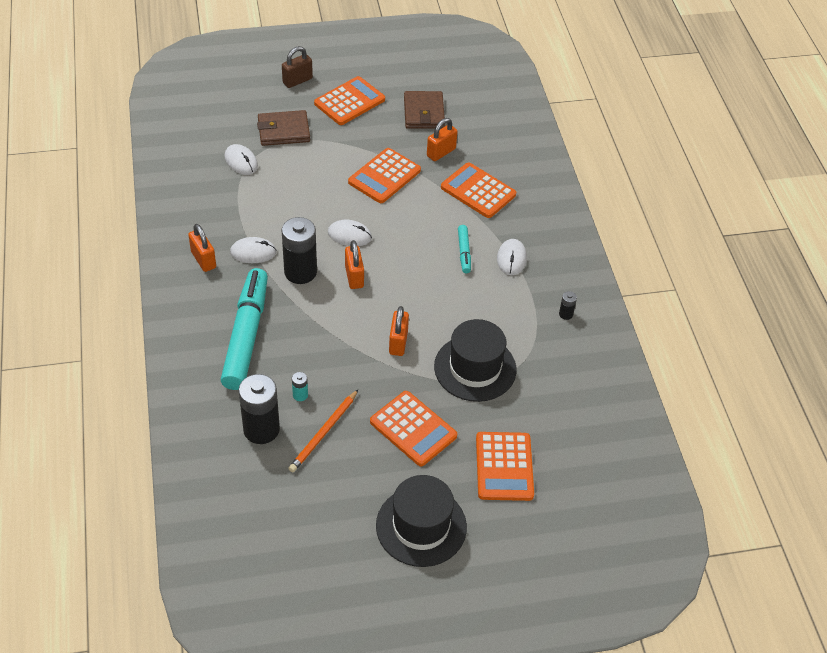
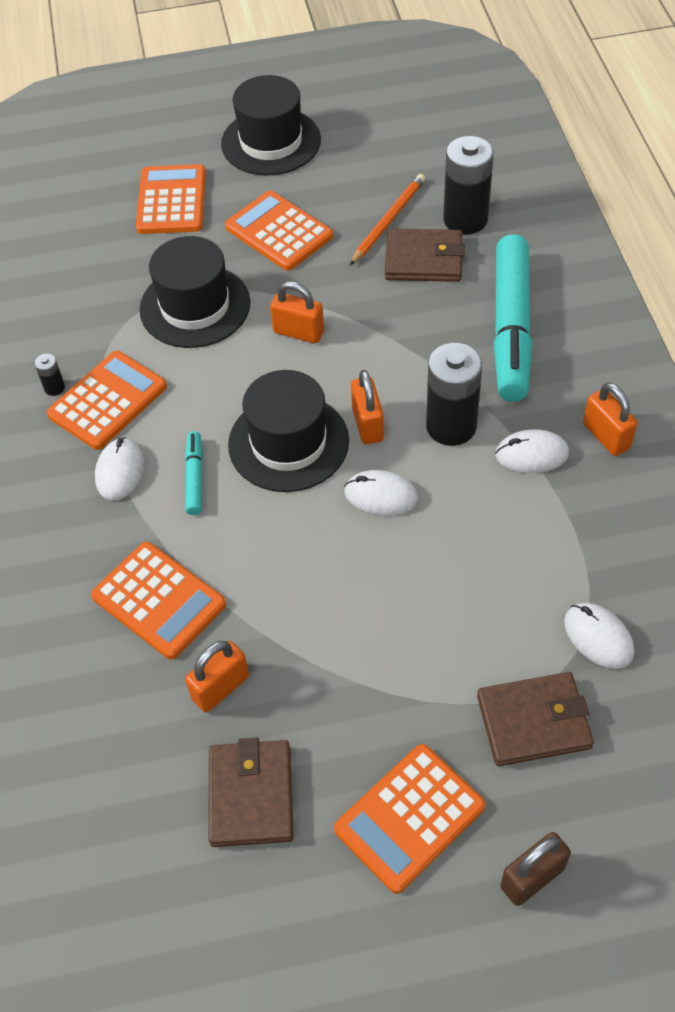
camera: 175 degrees left, 5 degrees up
(300, 395) = (424, 259): turquoise battery -> brown wallet
(384, 176) = (328, 621): orange calculator -> orange calculator (108, 401)
(398, 342) = (298, 332): orange padlock -> orange padlock turned 75 degrees counterclockwise
(405, 269) = (288, 442): none -> black hat

